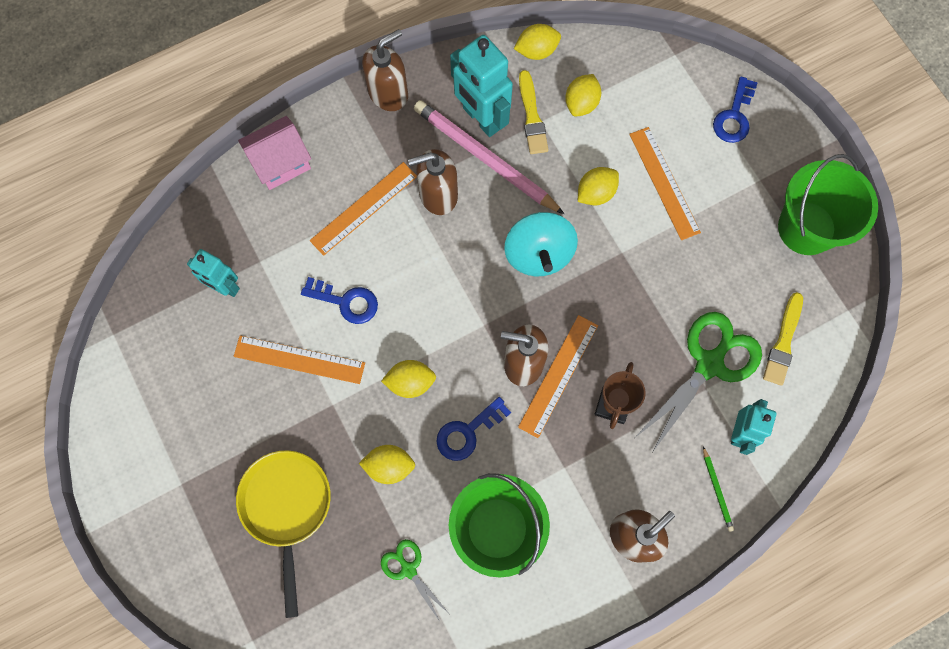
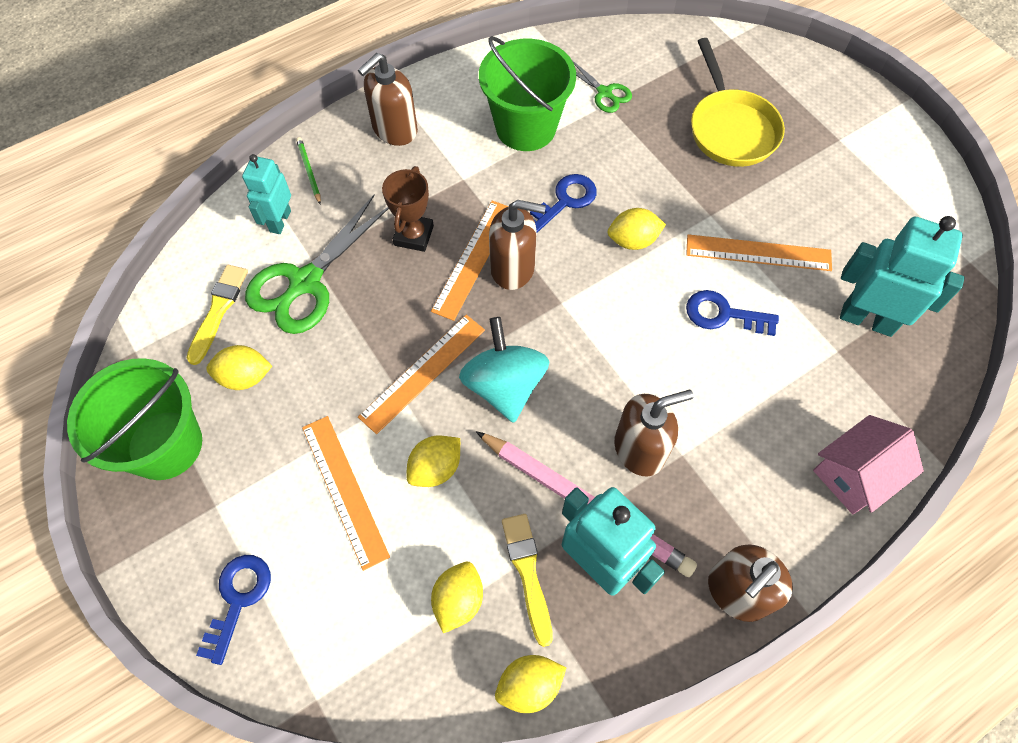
camera: 175 degrees right, 10 degrees down
(225, 287) = (867, 319): turquoise robot -> turquoise robot, size x1.62
(364, 208) = (730, 424): orange ruler -> orange ruler (422, 372)
(389, 466) = (639, 167): yellow lemon -> yellow lemon (245, 377)

